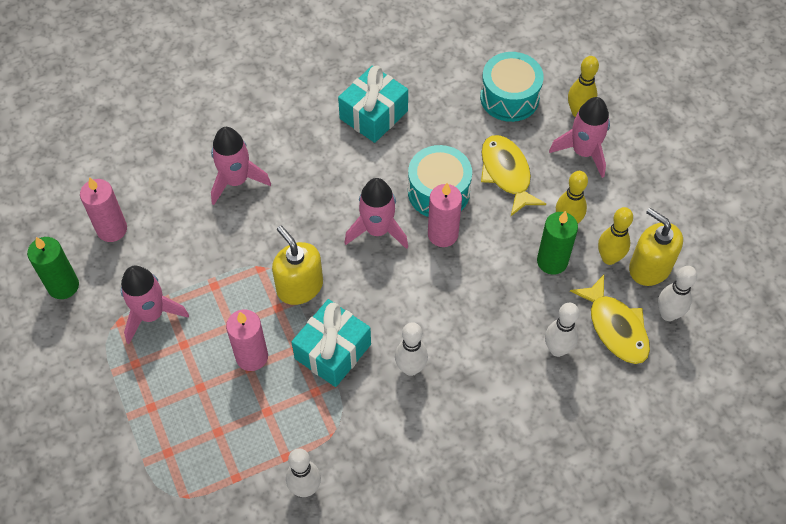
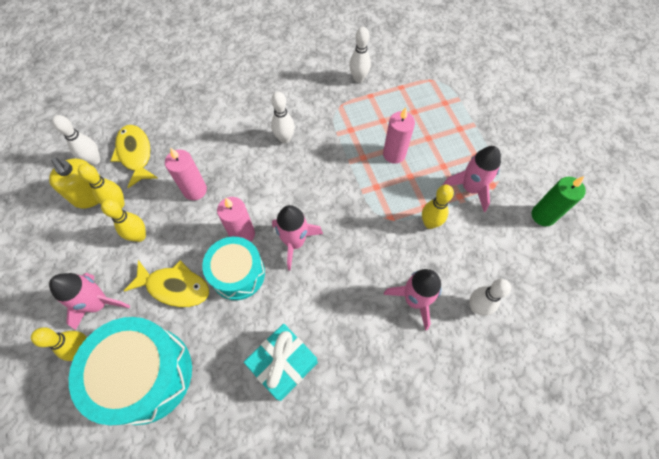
camera: 175 degrees left, 5 degrees up
(112, 229) = (516, 261): pink candle -> pink candle (195, 190)
(210, 265) = (429, 223): none -> yellow bowling pin
(299, 286) = (359, 201): yellow soap dispenser -> none
(333, 351) = (337, 153): turquoise gift -> none
(506, 173) = (174, 287): yellow fish -> yellow fish turned 60 degrees counterclockwise
(509, 97) = (145, 374): turquoise drum -> turquoise drum, size x1.55
(552, 261) = (163, 205): green candle -> none
(557, 349) = (181, 143): white bowling pin -> white bowling pin (476, 307)

